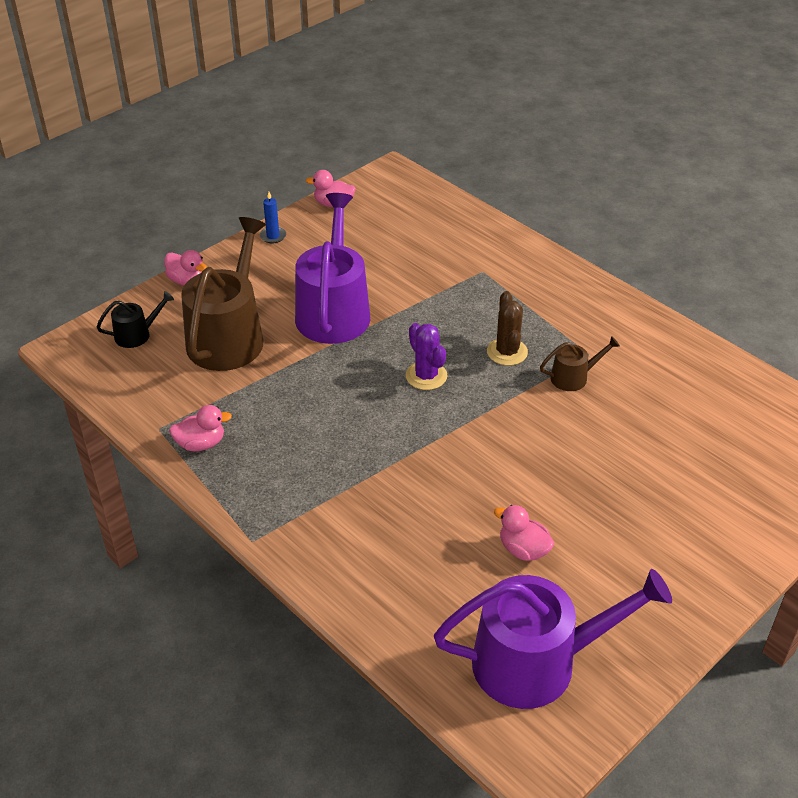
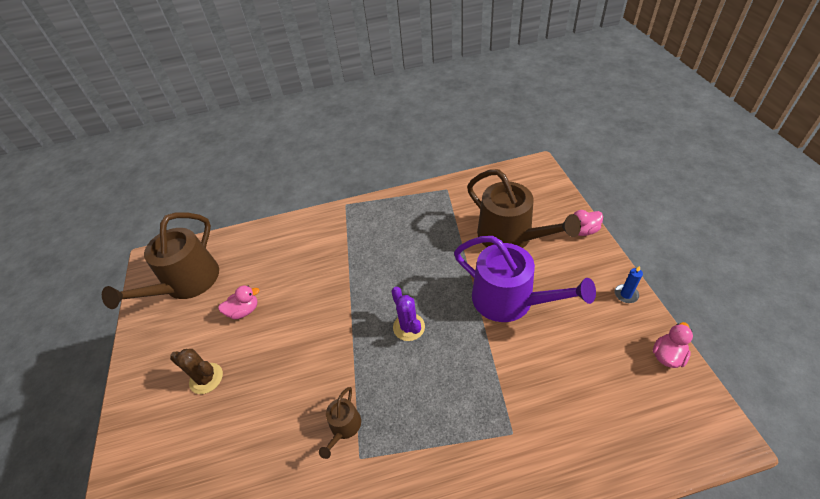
camera: 125 degrees right, 5 degrees up
(137, 334) = (535, 196): black watering can -> none
(201, 443) = (424, 202): pink duck -> none
(426, 376) = (409, 327): purple cactus -> purple cactus turned 60 degrees clockwise
(507, 352) = (400, 394): brown cactus -> brown cactus (206, 378)
(537, 662) = (187, 283): purple watering can -> brown watering can

